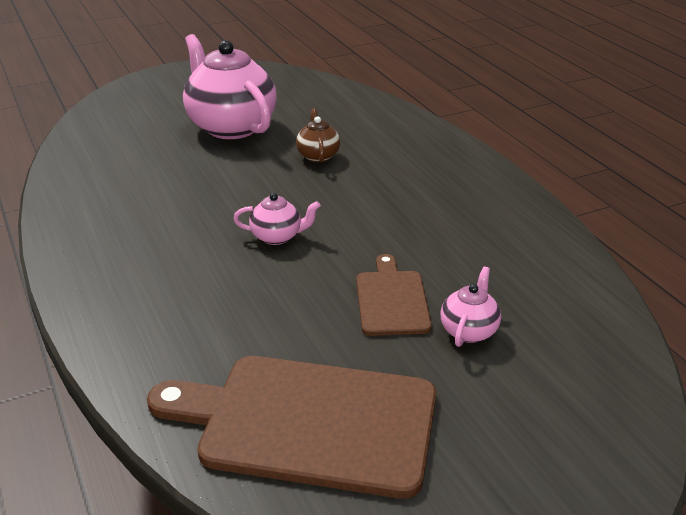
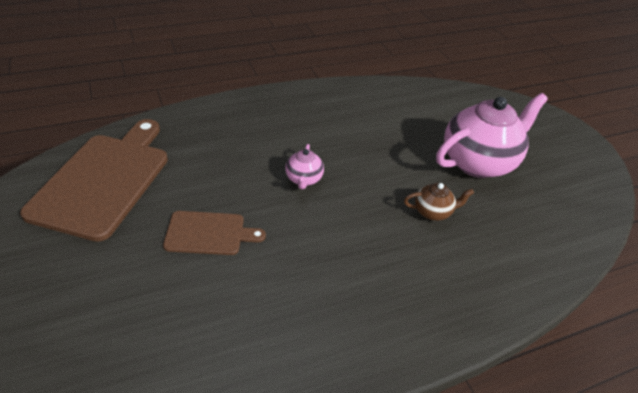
camera: 90 degrees right, 10 degrees up
(469, 330) = (156, 274): pink teapot -> none

